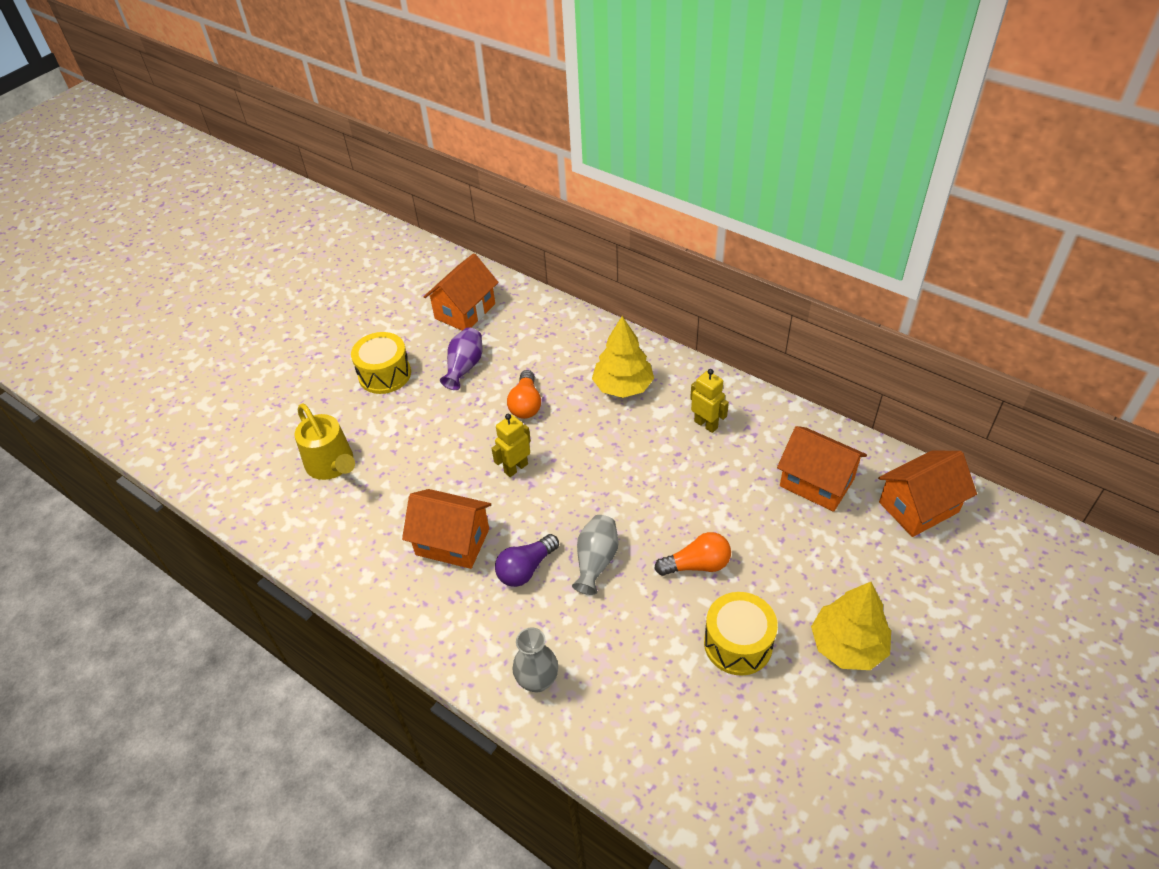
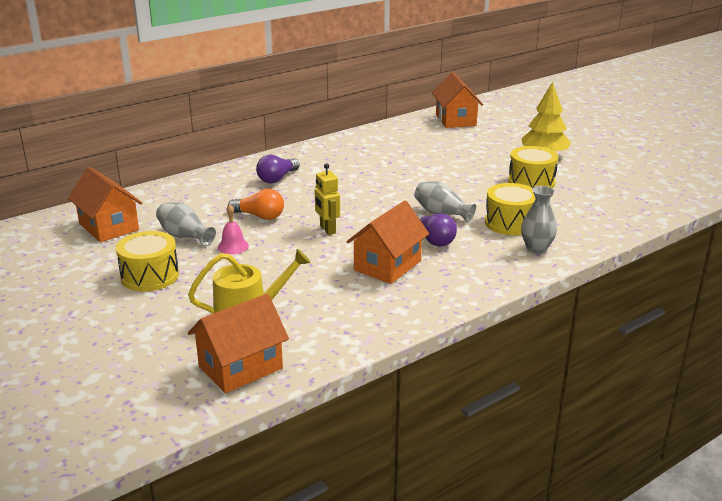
camera: 75 degrees left, 20 degrees down
(455, 408) = (233, 246): none -> pink bell
(464, 367) = (184, 236): purple vase -> grey vase
(598, 639) = (510, 223): none -> yellow drum
(623, 386) = (277, 178): yellow tree -> purple light bulb
(697, 565) = (464, 183): orange light bulb -> none
(706, 424) = (342, 159): yellow robot -> none
(816, 483) = (419, 139): orange house -> orange house (240, 367)

